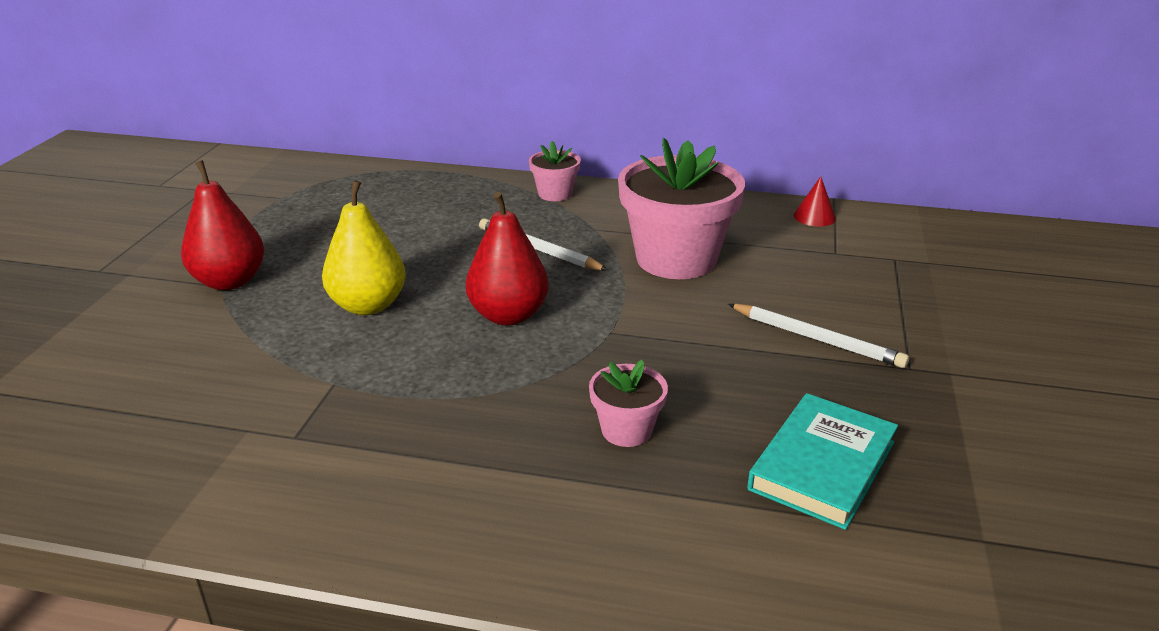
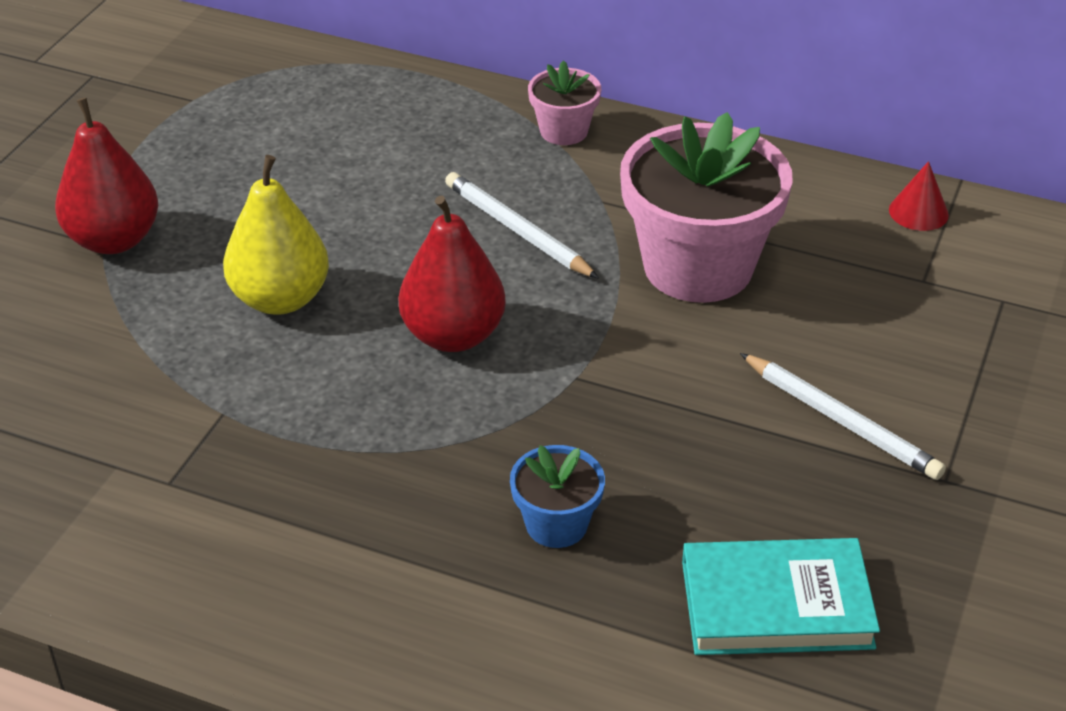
camera: 10 degrees right, 10 degrees up
(626, 430) = (556, 524): pink flower pot -> blue flower pot
(822, 465) = (776, 604): turquoise book -> turquoise book turned 45 degrees clockwise

